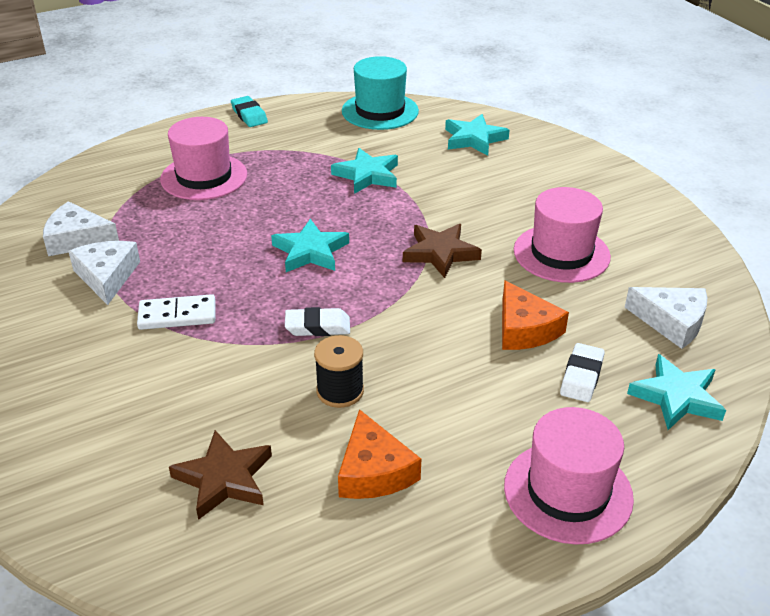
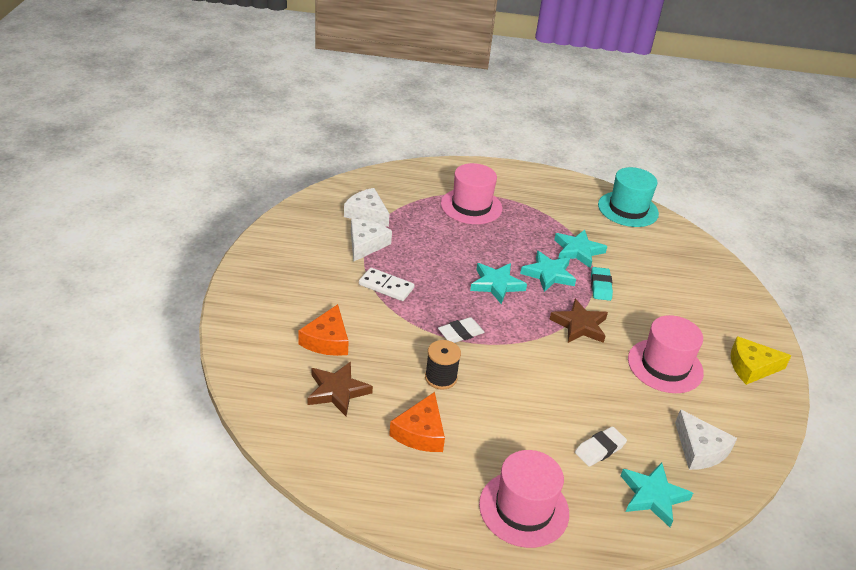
camera: 30 degrees right, 0 degrees up
(249, 115) = (535, 175): turquoise eraser -> turquoise eraser (600, 286)
(317, 326) = (460, 333): white eraser -> white eraser turned 60 degrees counterclockwise
(474, 139) = (678, 258): turquoise star -> turquoise star (548, 274)
(524, 329) = (590, 401): orange cheese -> orange cheese (327, 340)
(638, 215) = (751, 367): none -> yellow cheese

